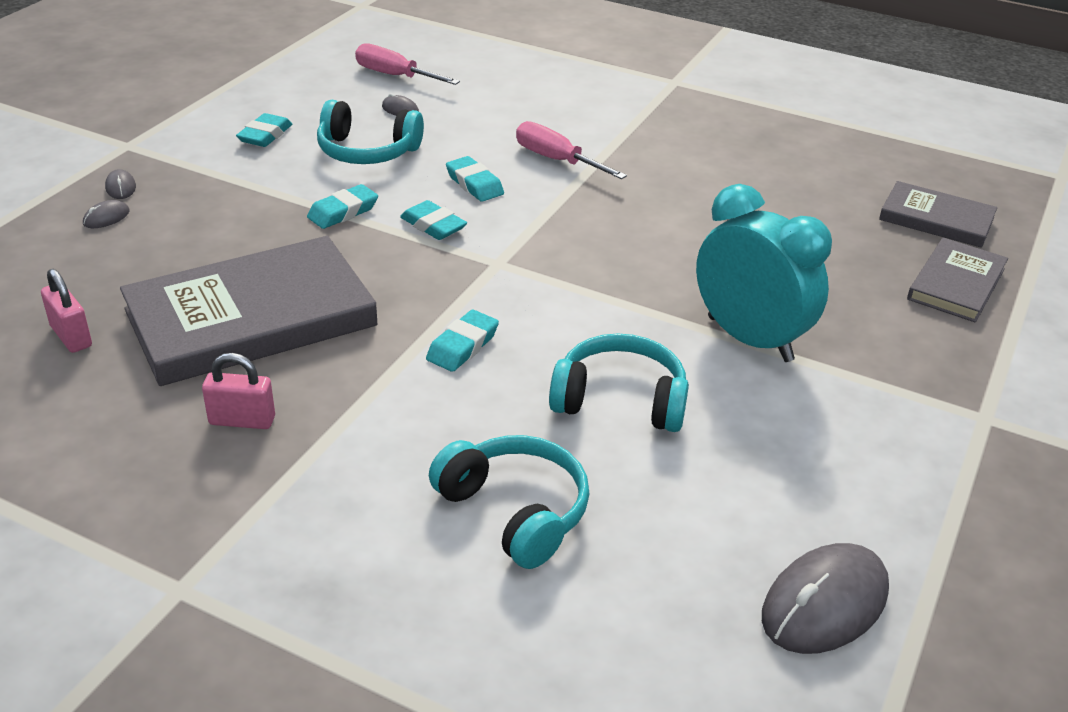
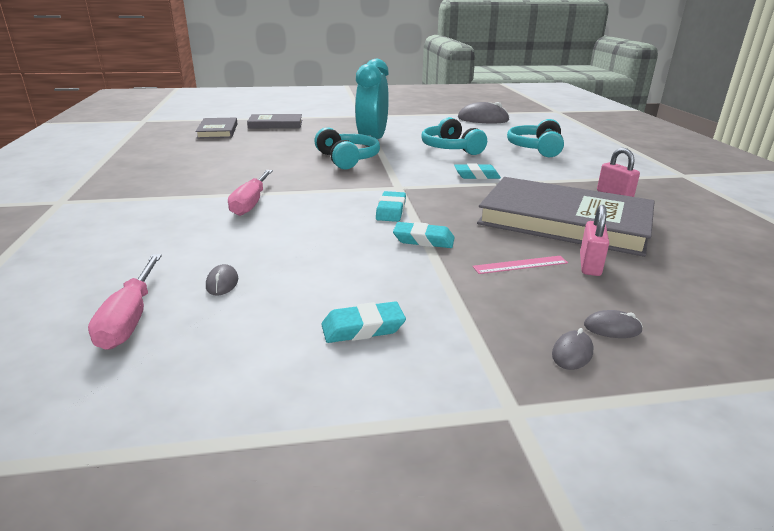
camera: 125 degrees left, 10 degrees down
(71, 336) = (695, 259): pink padlock -> pink padlock (590, 265)
(229, 234) = (520, 265): none -> pink ruler
(367, 151) = (325, 266): turquoise headphones -> turquoise headphones (347, 159)
(474, 184) = (320, 215): turquoise eraser -> none

